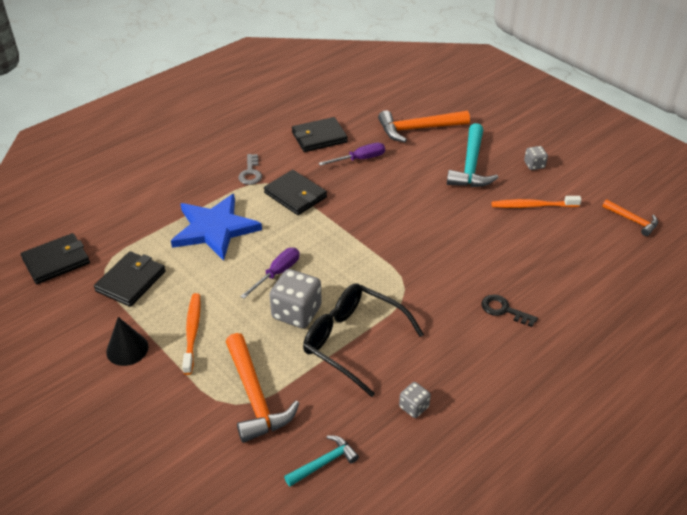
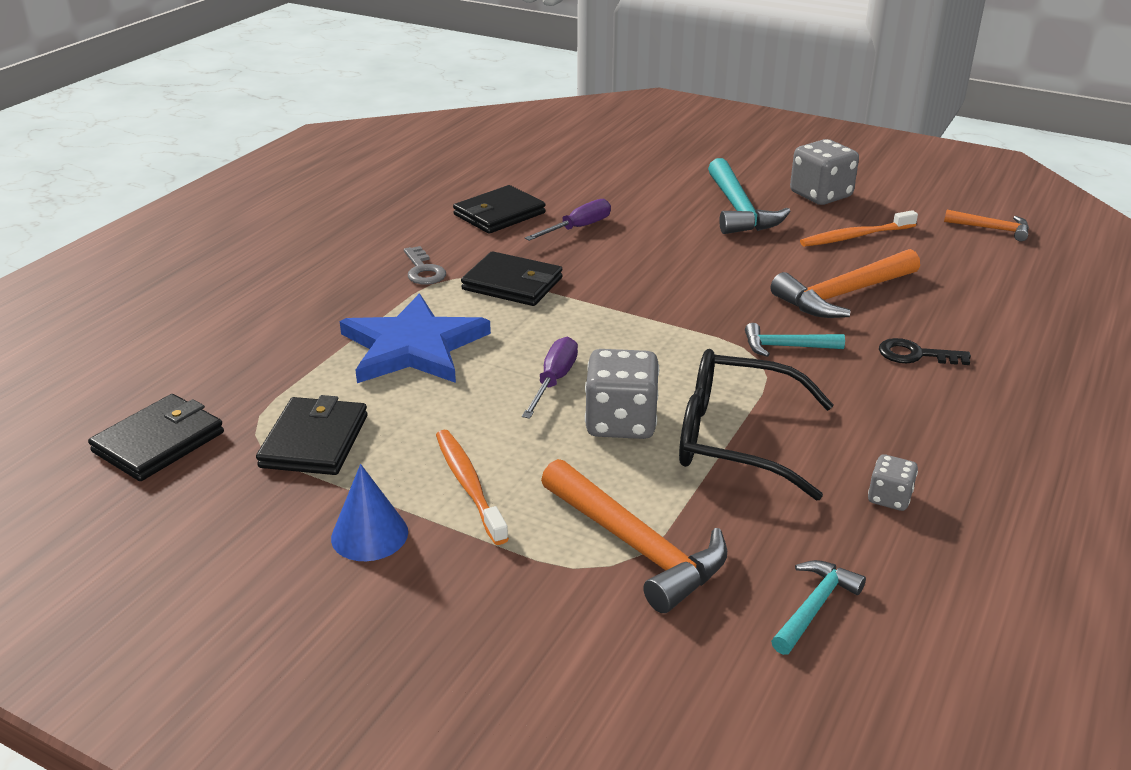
camera: 20 degrees left, 10 degrees down
(127, 349) = (369, 534): black cone -> blue cone
(418, 129) = (635, 183): orange hammer -> orange hammer (843, 295)
(427, 283) = (786, 347): none -> turquoise hammer
(534, 165) = (820, 195): grey dice -> grey dice, size x1.90

